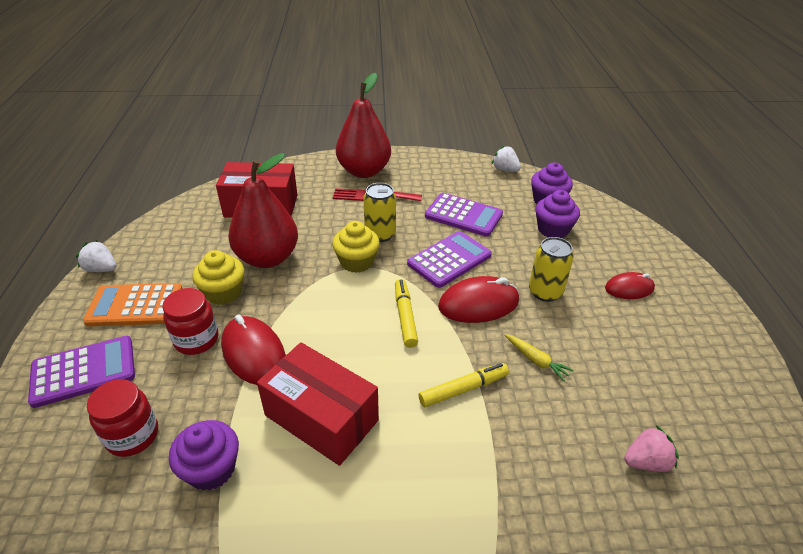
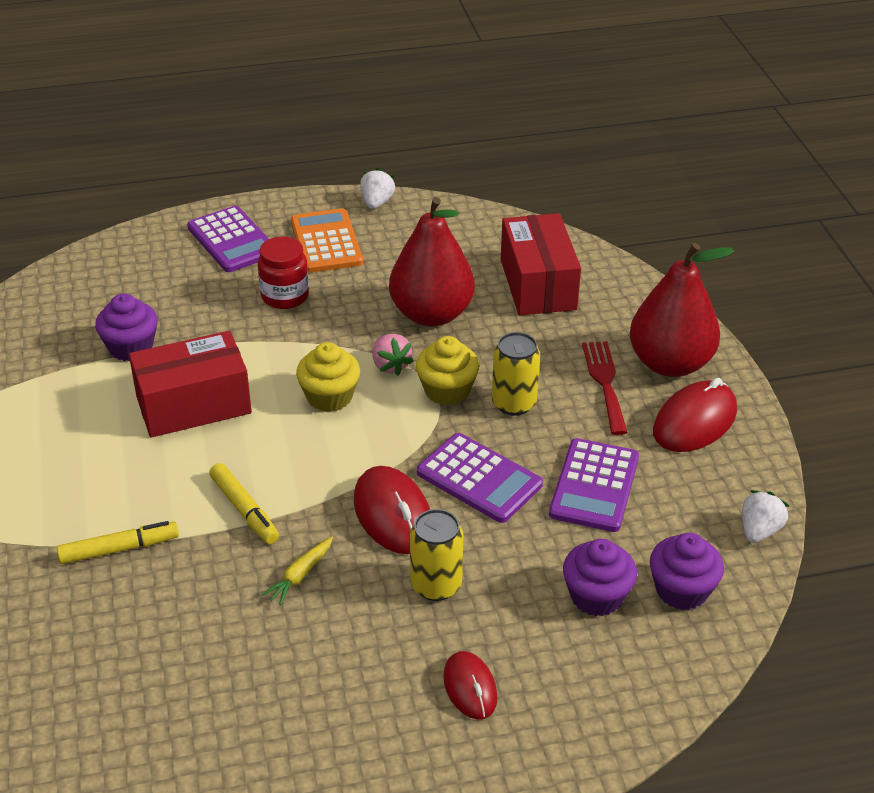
camera: 80 degrees right, 0 degrees up
(132, 436) = (163, 292): red jar -> none
(223, 293) = (361, 296): yellow cupcake -> yellow cupcake (329, 397)
(254, 353) = (272, 340): red mouse -> red mouse (694, 422)
(321, 418) = (193, 405): red box -> red box turned 45 degrees clockwise
(405, 317) = (353, 448): yellow marker -> yellow marker (119, 549)
(646, 462) = (155, 675): pink strawberry -> pink strawberry (390, 365)

